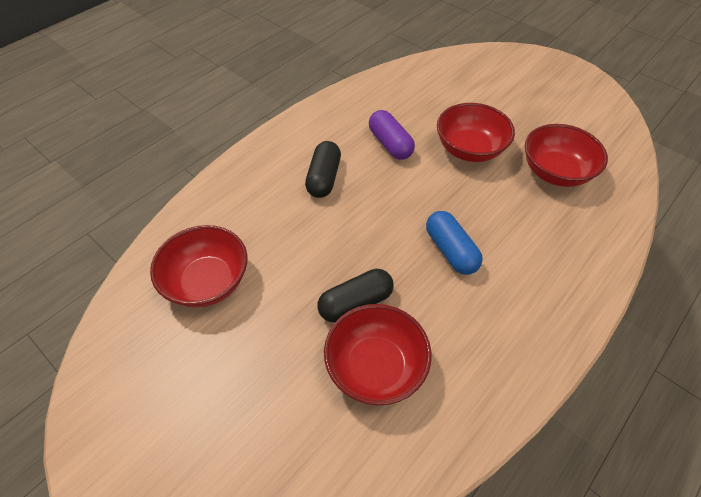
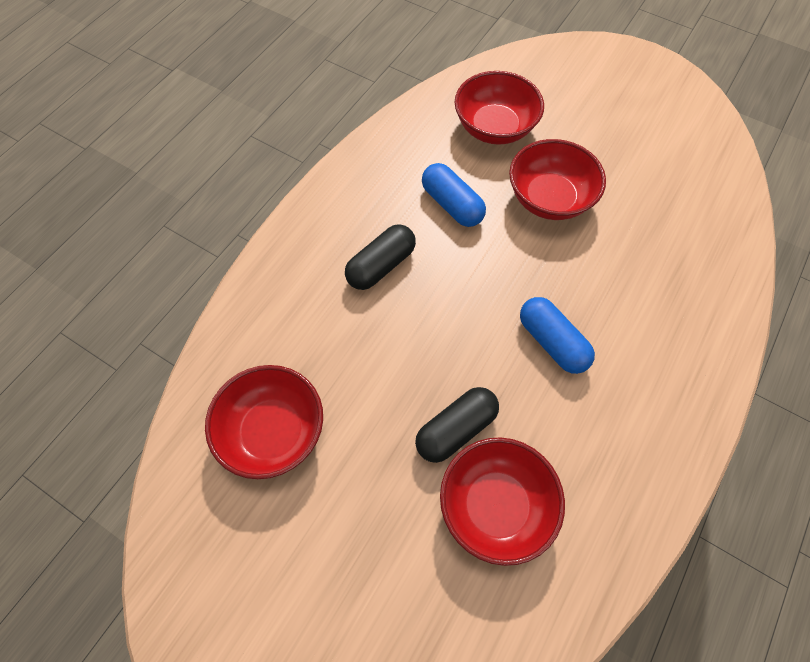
camera: 10 degrees left, 10 degrees up
(324, 178) = (381, 266): black capsule -> black capsule turned 45 degrees clockwise
(390, 144) = (452, 204): purple capsule -> blue capsule
(555, 172) = (654, 216): red bowl -> red bowl (494, 128)

